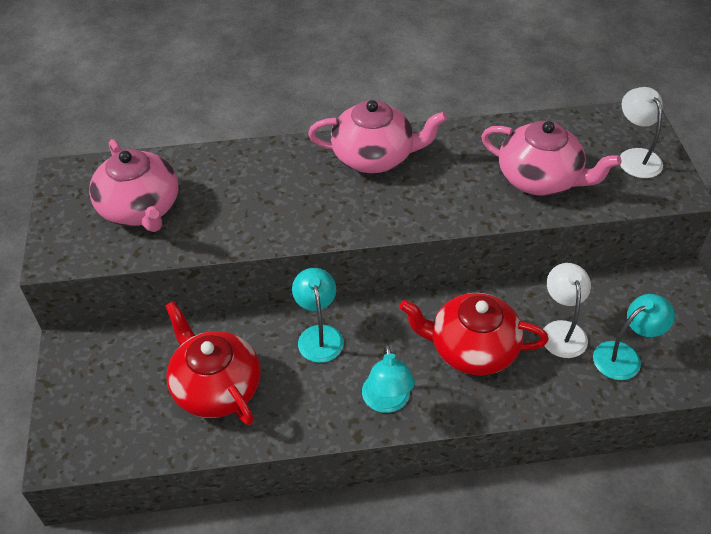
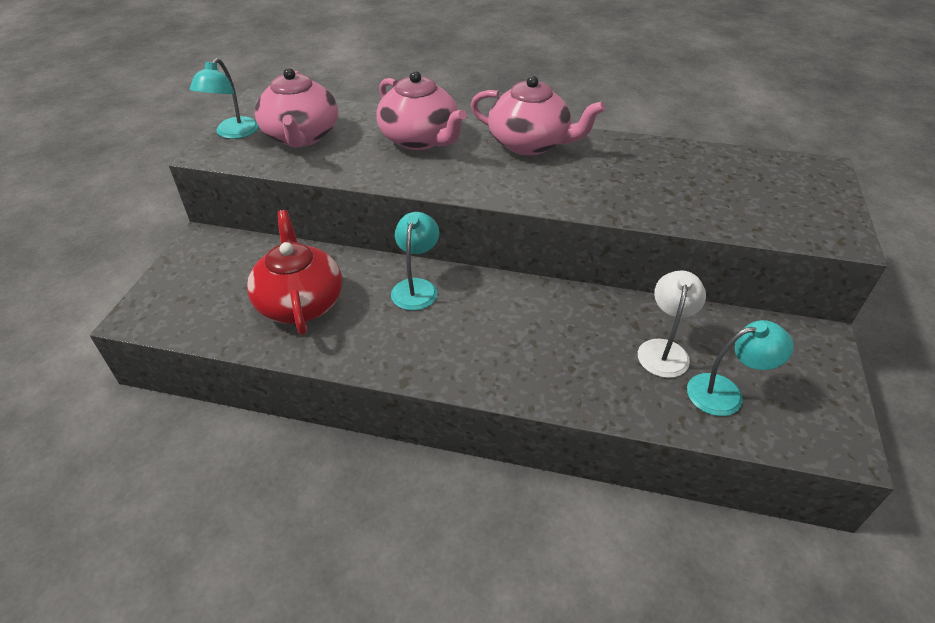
camera: 20 degrees right, 5 degrees down
(387, 402) = (449, 360): turquoise lamp -> turquoise lamp (233, 133)
(472, 349) = (559, 339): red teapot -> none
(540, 179) = (688, 194): pink teapot -> pink teapot (420, 139)
(635, 157) = (804, 199): white lamp -> none

